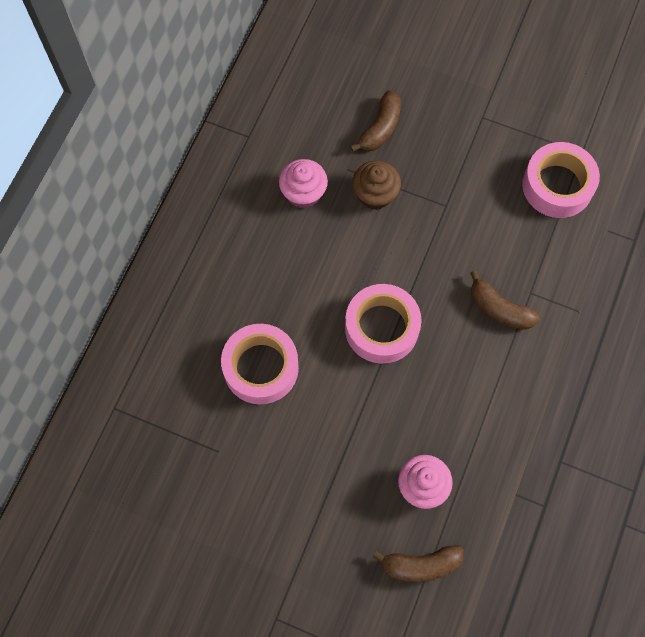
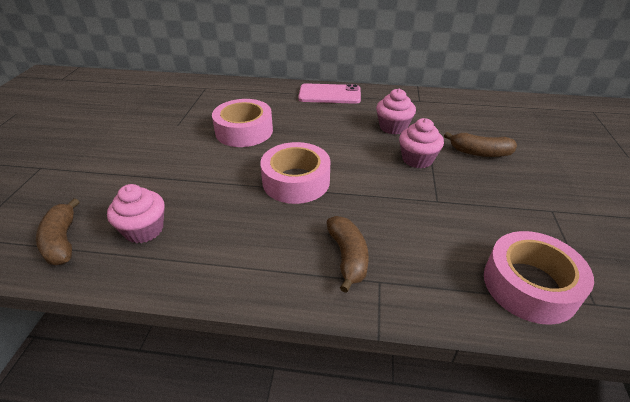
camera: 75 degrees right, 30 degrees down
(195, 240) = (329, 94): none -> pink phone
(375, 194) = (417, 159): brown cupcake -> pink cupcake
(499, 309) = (348, 257): brown banana -> brown banana turned 150 degrees clockwise

